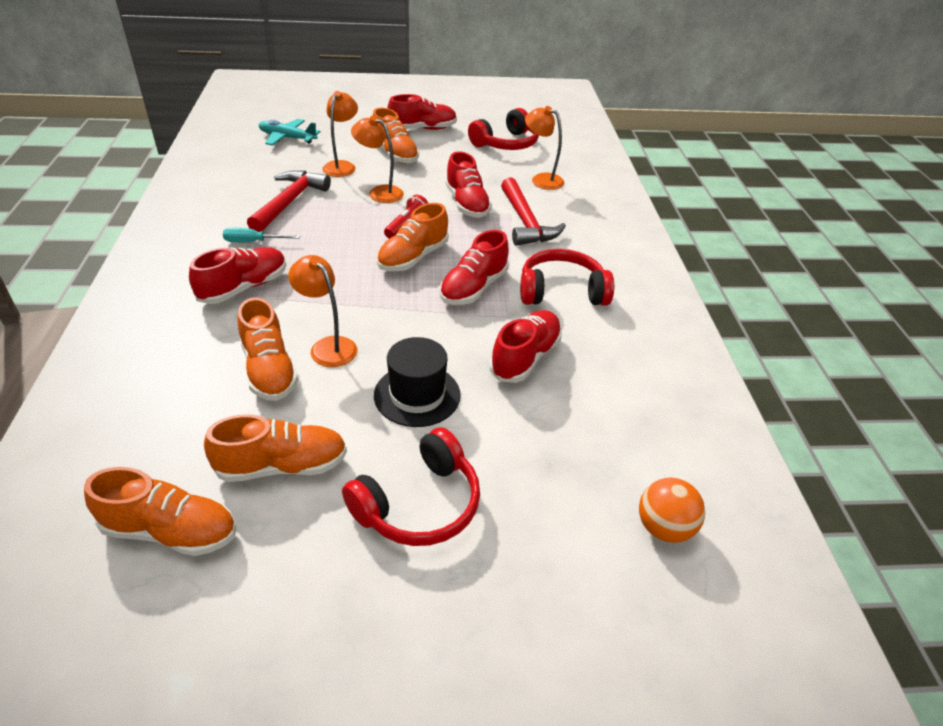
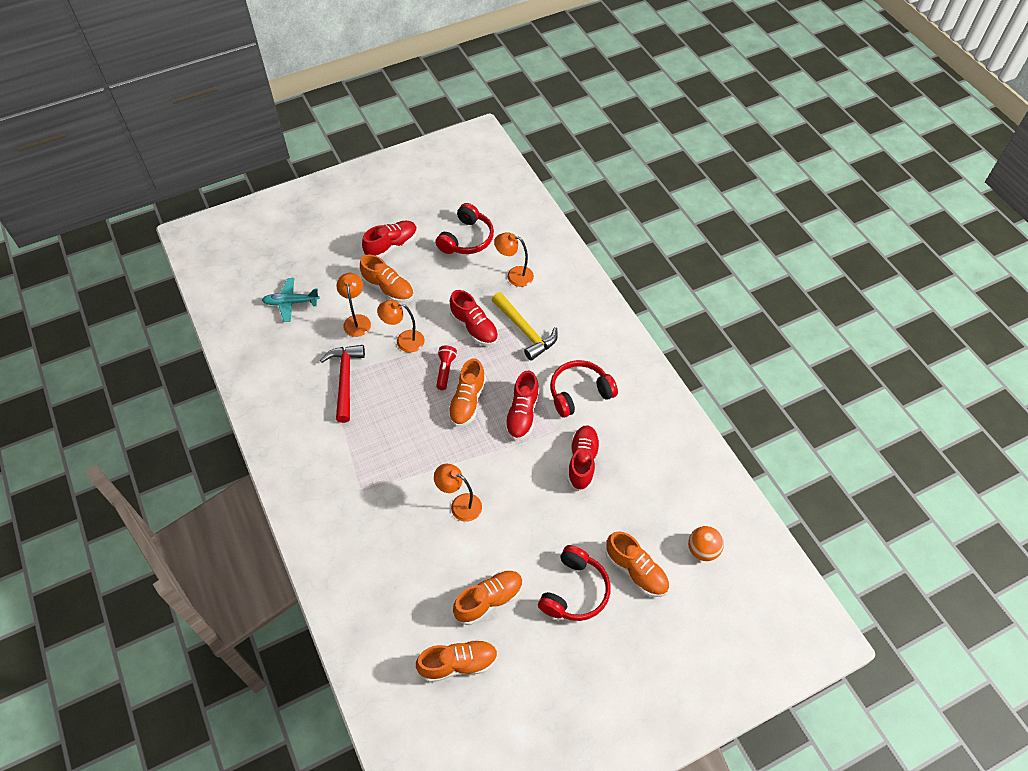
camera: 20 degrees left, 15 degrees up
(244, 288) = (373, 478): red shoe -> none
(253, 242) = (348, 433): turquoise screwdriver -> none
(269, 370) = (436, 538): orange shoe -> orange shoe (636, 571)
(417, 395) = (534, 519): black hat -> none
(525, 222) = (525, 331): red hammer -> yellow hammer

